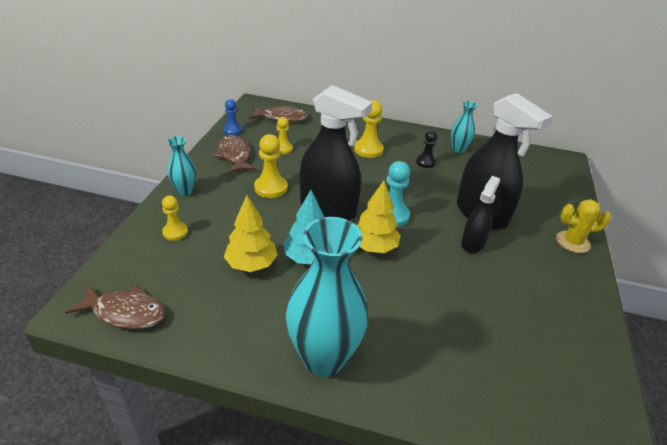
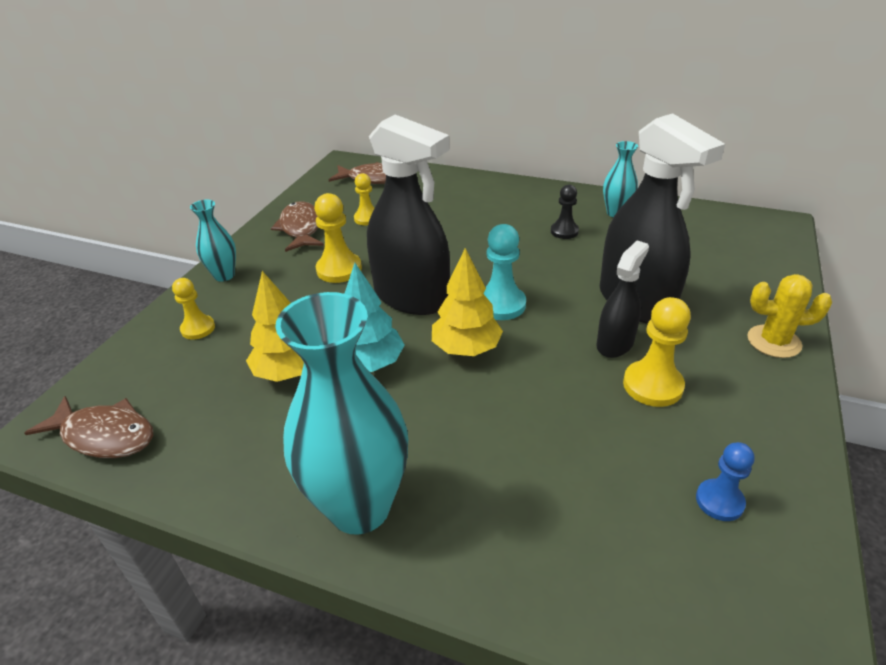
camera: 10 degrees right, 0 degrees up
(232, 130) = (306, 197): blue pawn -> blue pawn (719, 501)
(368, 150) = (485, 216): yellow pawn -> yellow pawn (652, 385)

